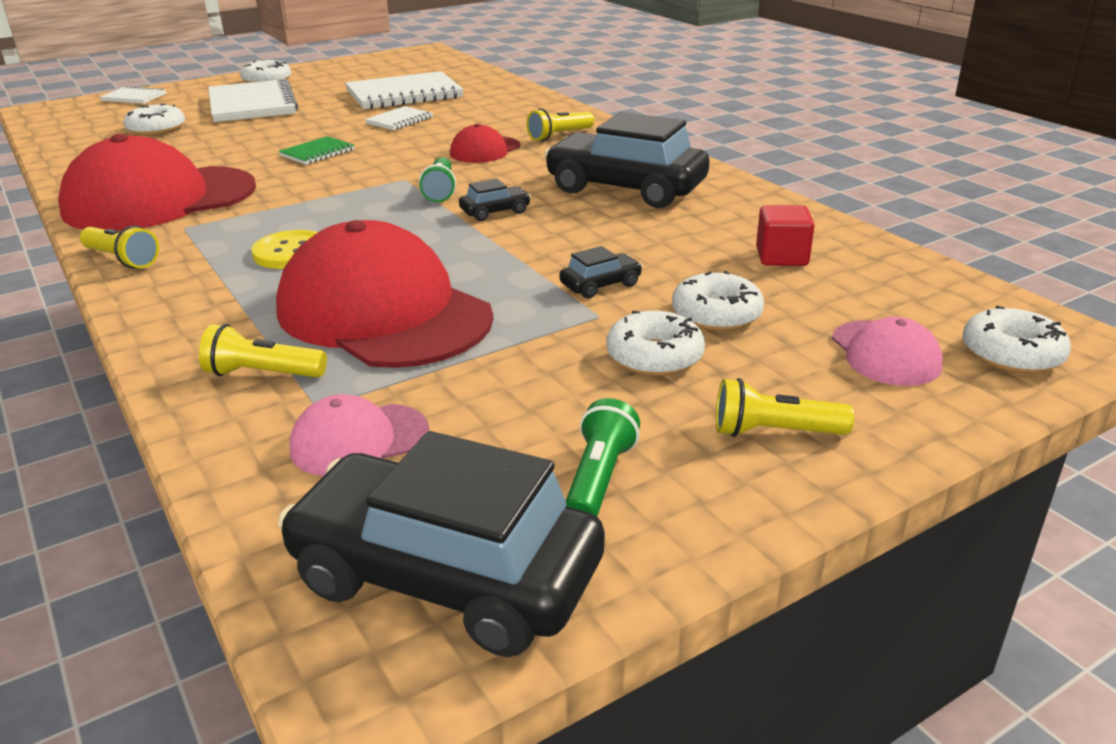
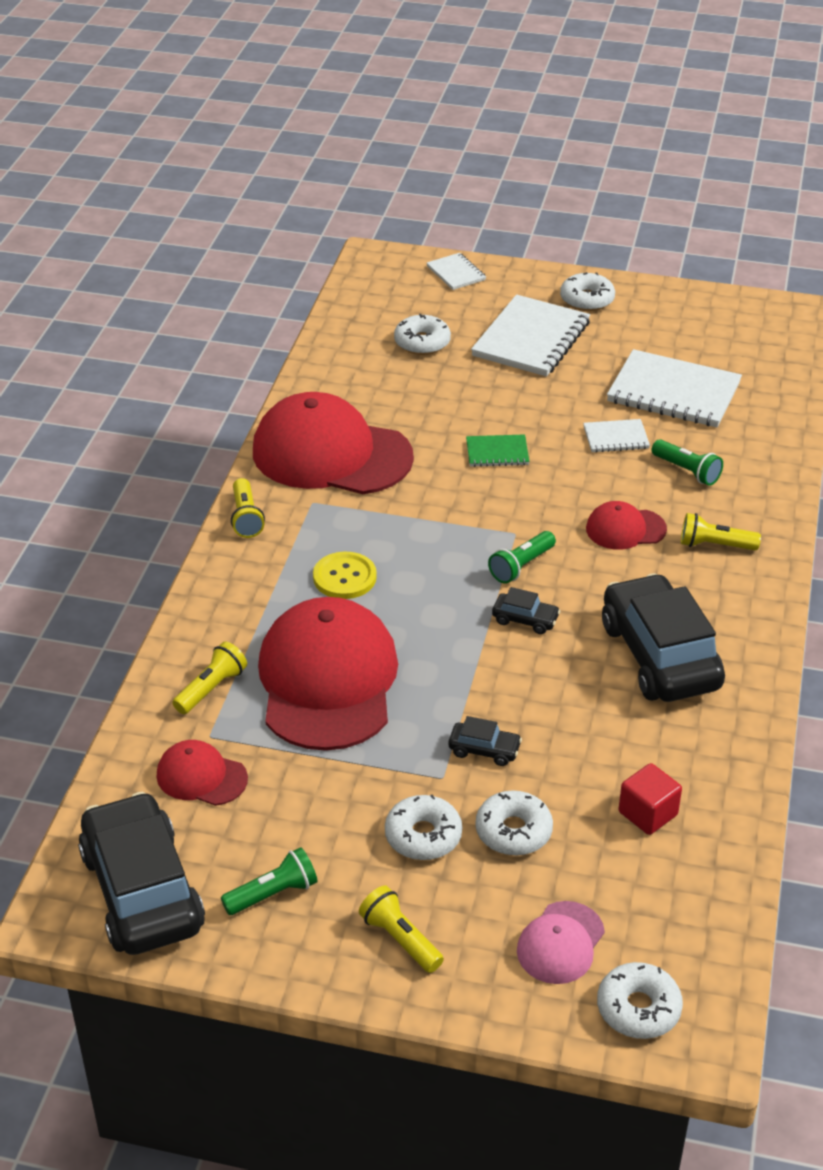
camera: 45 degrees right, 10 degrees up
(262, 374) = (211, 688): yellow flashlight -> yellow flashlight turned 75 degrees clockwise
(359, 440) = (201, 777): pink cap -> red cap
(478, 117) = (687, 471): none -> green flashlight

